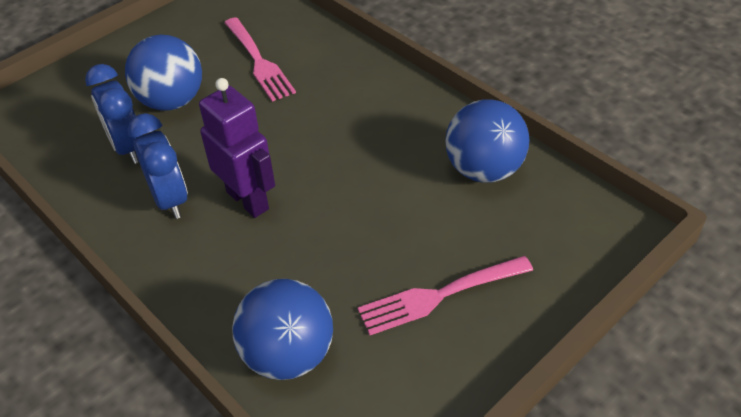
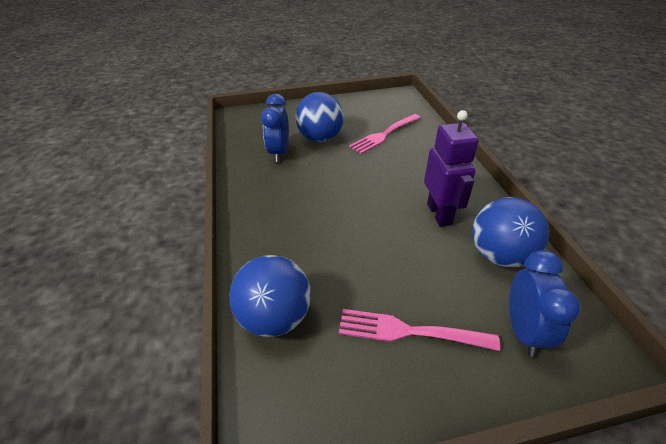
camera: 30 degrees right, 5 degrees down
(170, 199) = (279, 188): blue clock -> blue clock (523, 330)
(248, 200) = (322, 207): purple robot -> purple robot (439, 214)
(259, 61) = (384, 134): pink fork -> pink fork turned 45 degrees clockwise

